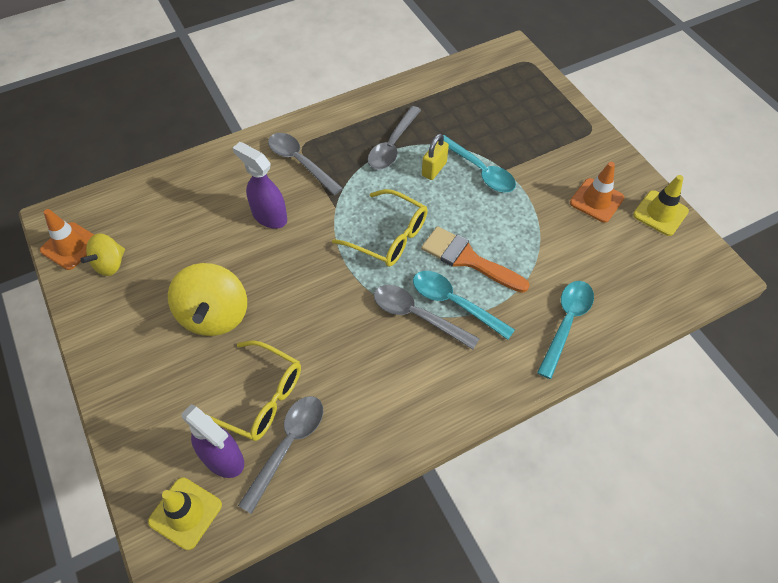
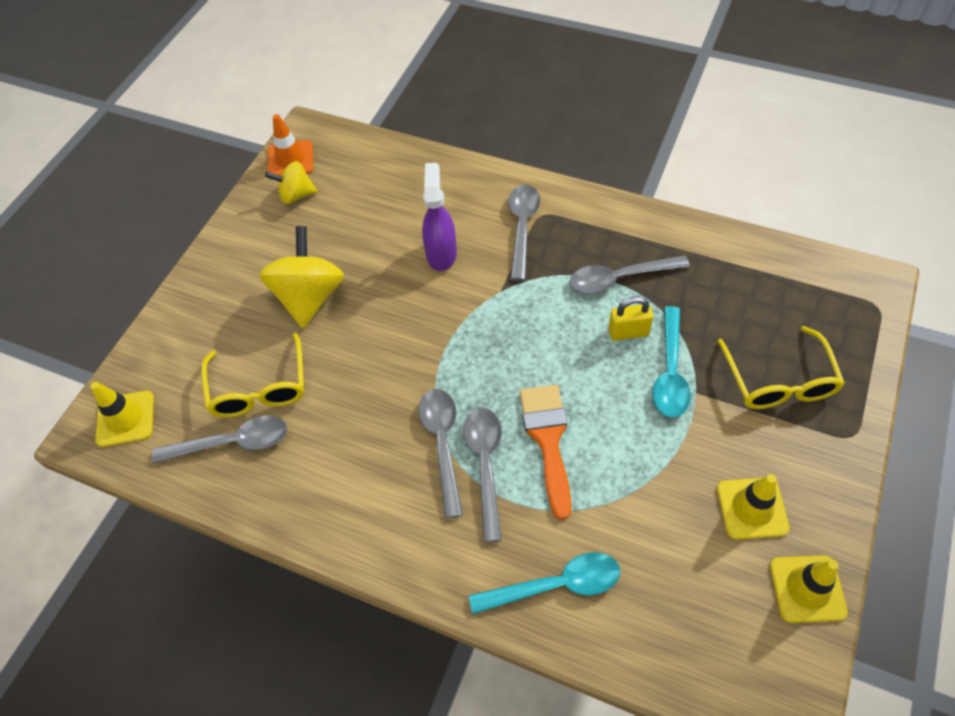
camera: 55 degrees right, 0 degrees up
(215, 315) = (309, 297): yellow spinning top -> yellow spinning top turned 135 degrees clockwise
(223, 458) = (188, 407): purple spray bottle -> none
(389, 236) = (509, 356): yellow glasses -> yellow glasses (779, 381)
(454, 303) = (485, 465): turquoise spoon -> grey spoon
(596, 200) = (752, 508): orange traffic cone -> yellow traffic cone

